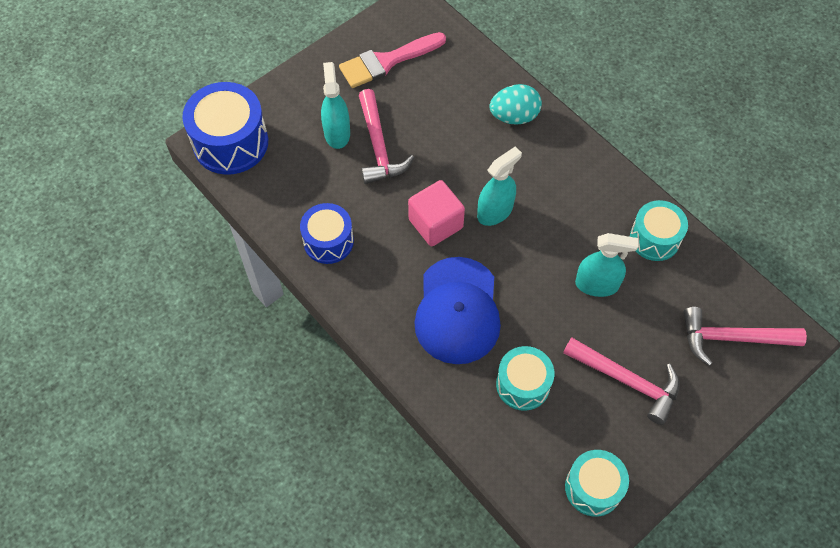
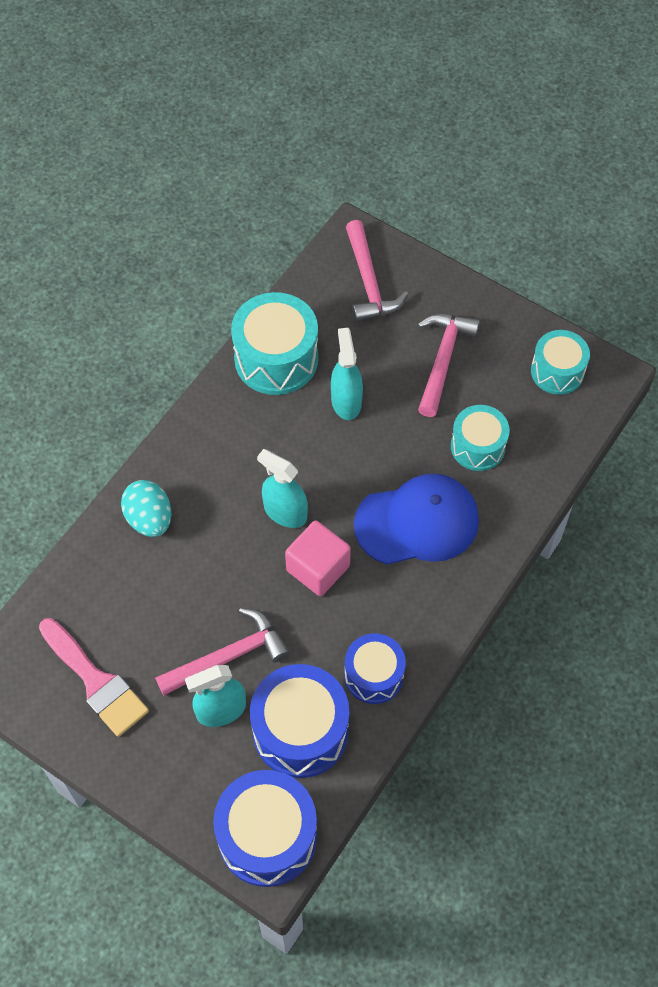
camera: 105 degrees left, 0 degrees up
(301, 180) = (300, 731): none -> blue drum
(654, 238) = (276, 358): turquoise drum -> turquoise drum, size x1.58

